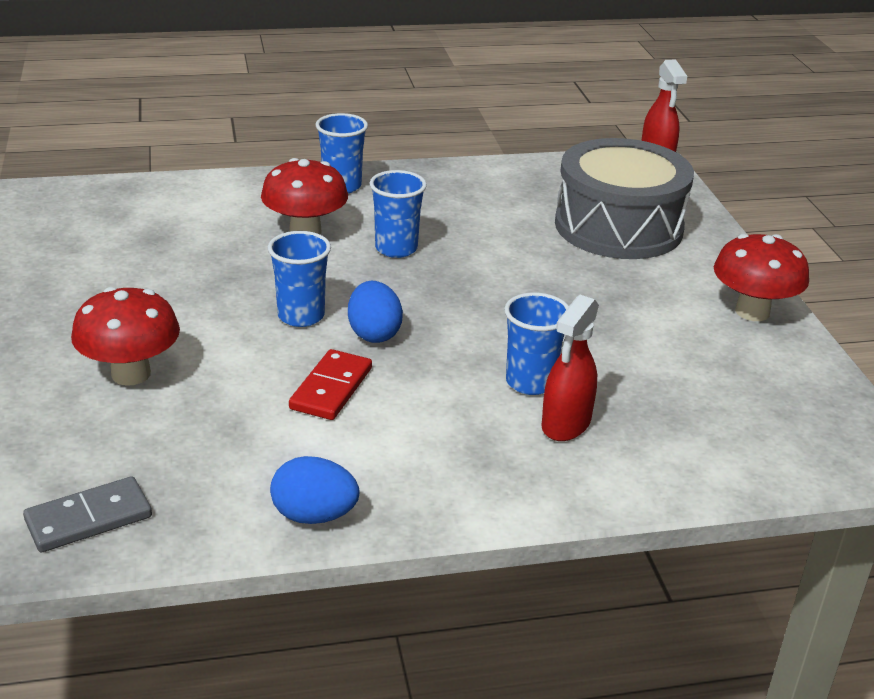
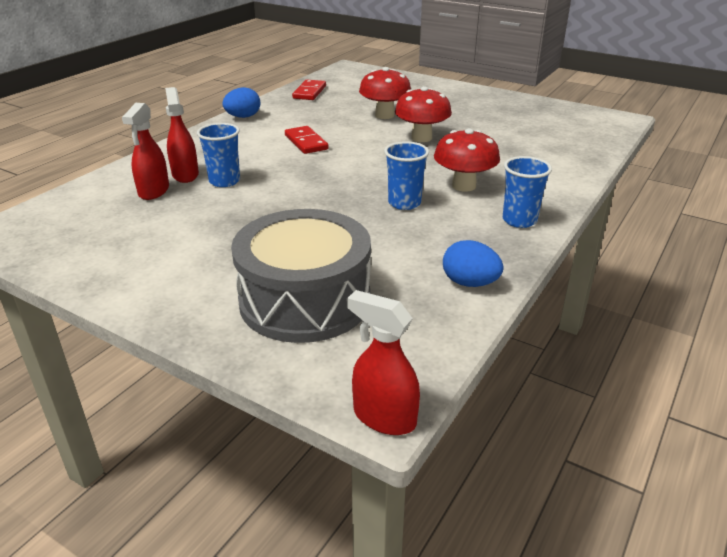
camera: 135 degrees right, 0 degrees up
(88, 518) = (309, 92): grey domino -> red domino
(301, 316) = (374, 155): blue cup -> none
(374, 334) = (329, 165): blue egg -> blue egg (469, 283)
(634, 417) = (153, 191): none -> red spray bottle
(752, 312) = (130, 283): red mushroom -> red mushroom (421, 138)

